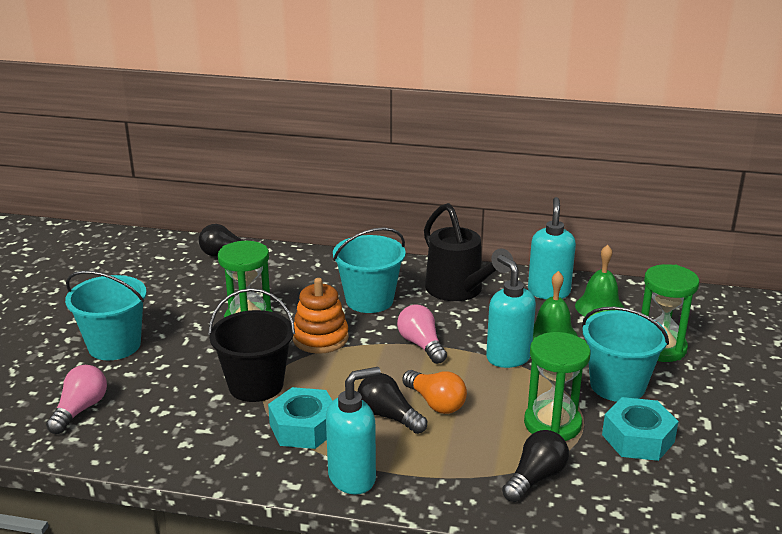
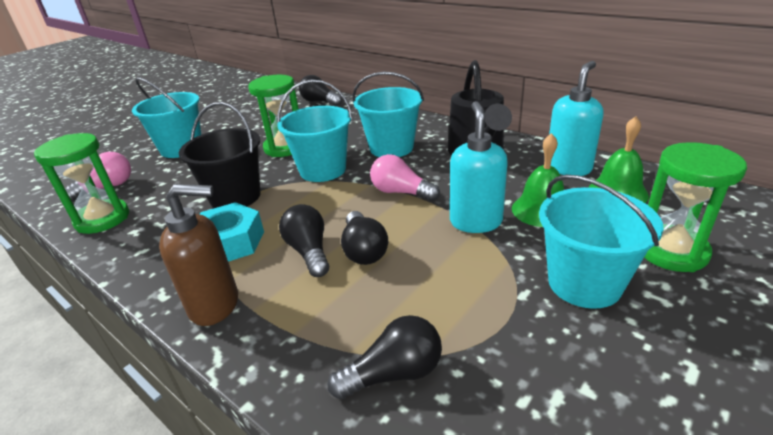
camera: 30 degrees right, 5 degrees up
(320, 338) = (323, 170): orange stacking toy -> turquoise bucket
(352, 478) = (215, 305): turquoise soap dispenser -> brown soap dispenser
(421, 345) = (401, 192): pink light bulb -> pink light bulb turned 60 degrees counterclockwise
(435, 403) = (364, 250): orange light bulb -> black light bulb
(552, 424) = (468, 309): green hourglass -> green hourglass (102, 219)
(638, 438) = (568, 363): turquoise nut -> none

